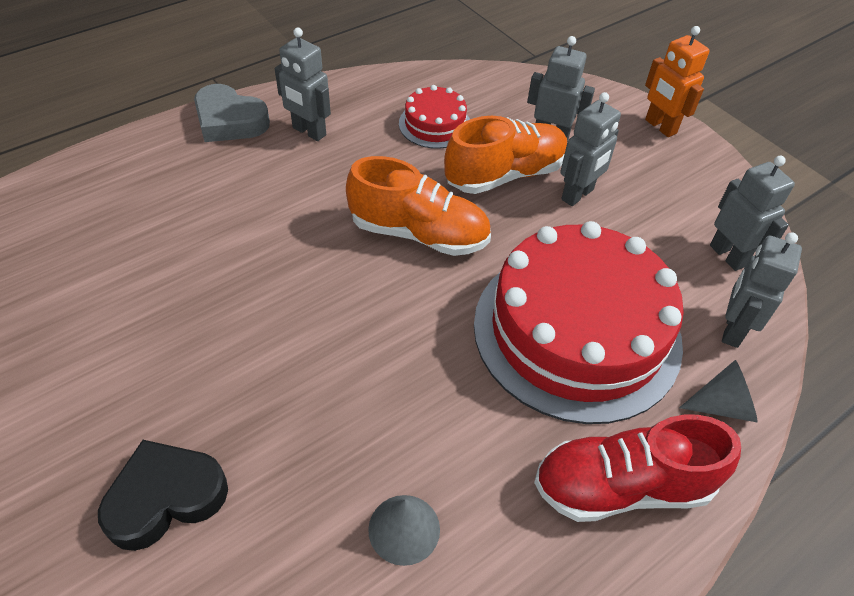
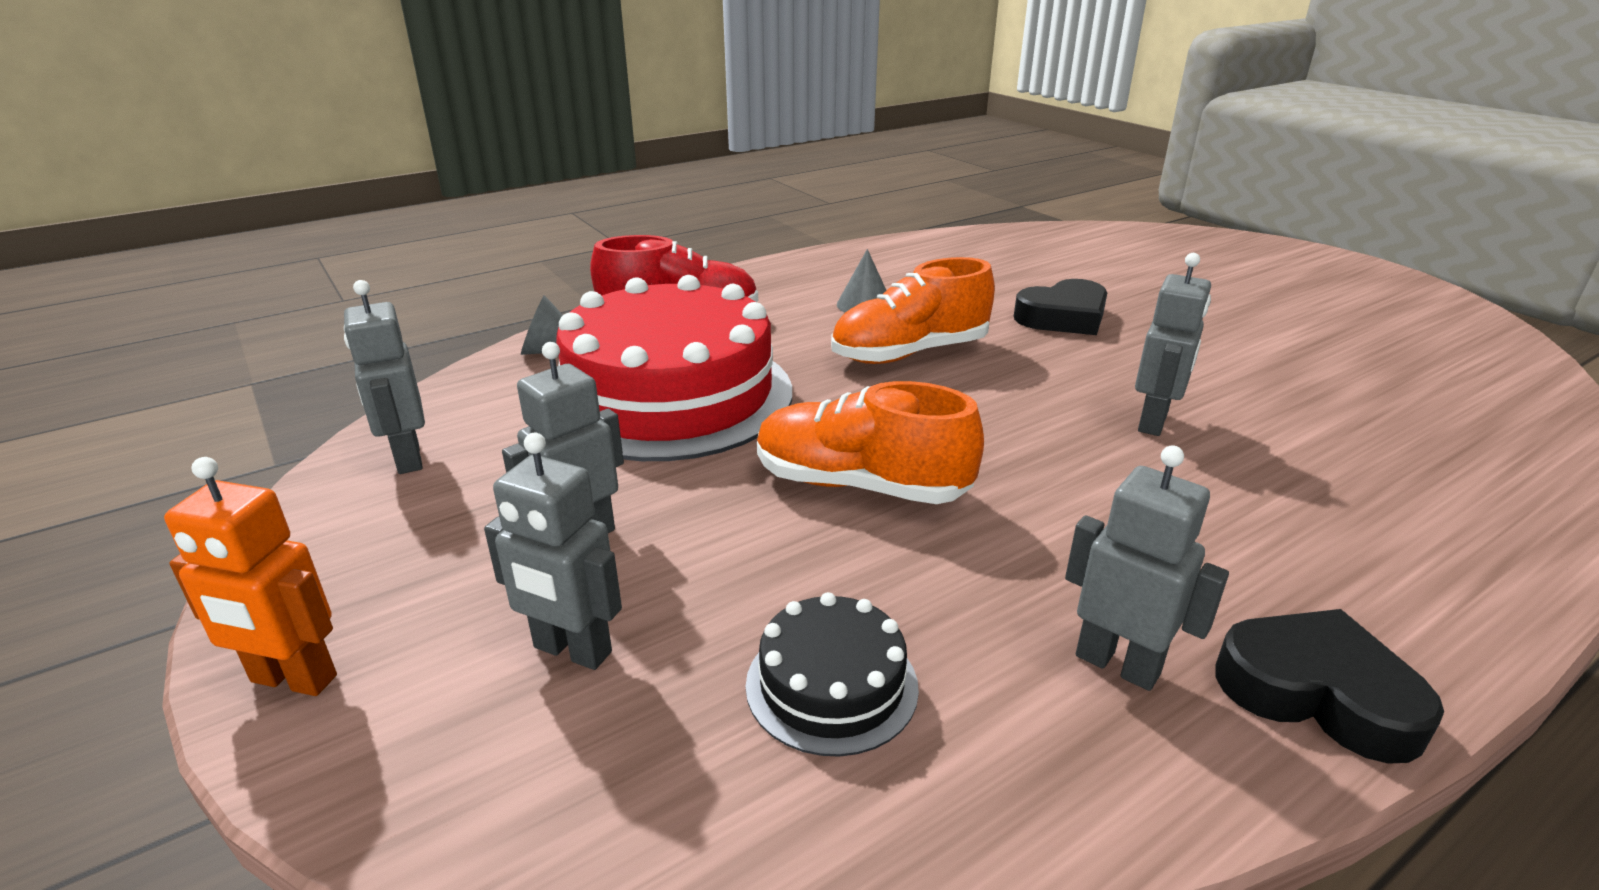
camera: 175 degrees left, 20 degrees down
(229, 121) = (1317, 693): grey heart -> black heart
(435, 124) = (831, 685): red cake -> black cake
(505, 175) = (700, 571): orange shoe -> orange shoe (910, 353)
(660, 127) = (293, 680): orange robot -> orange robot turned 135 degrees clockwise
(732, 329) = (483, 395): grey robot -> grey robot (1153, 422)

